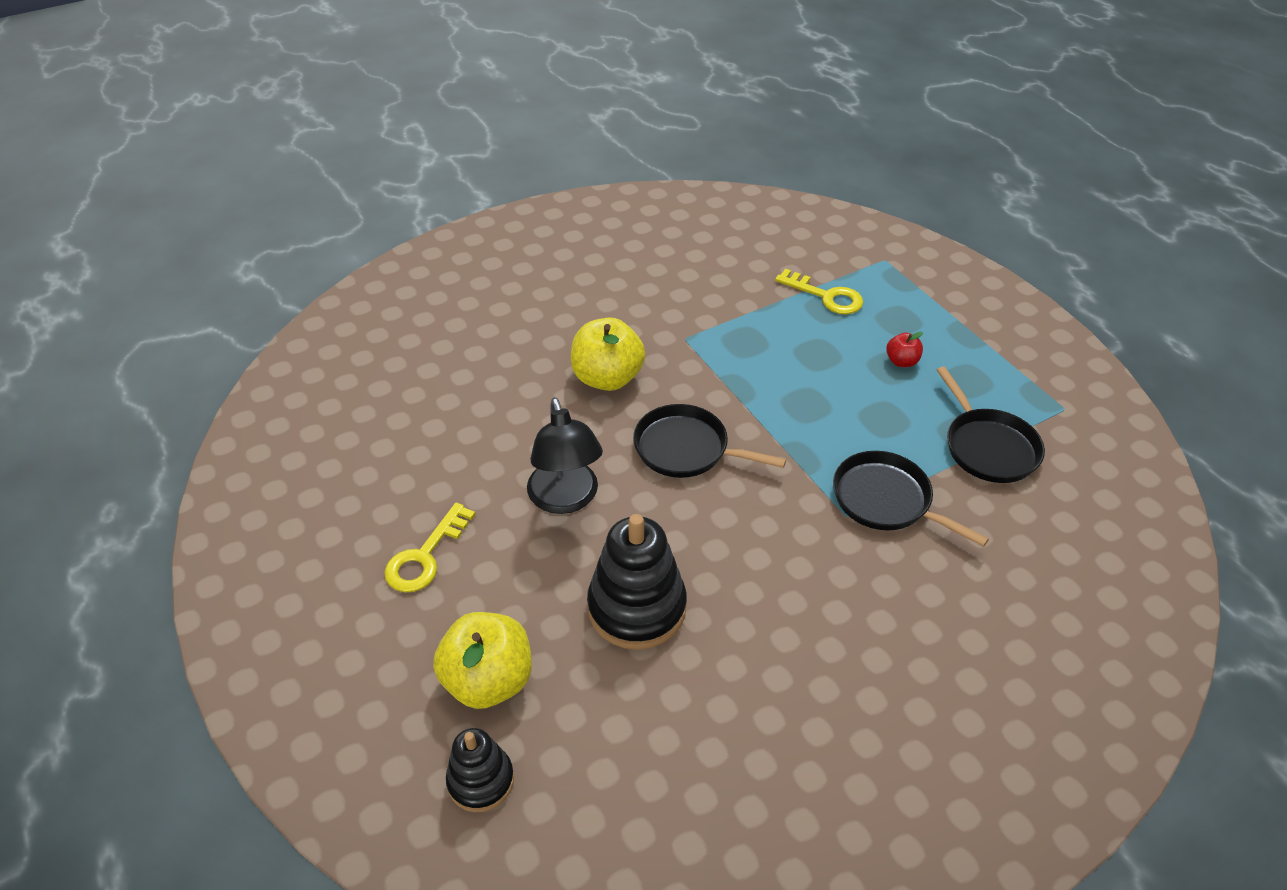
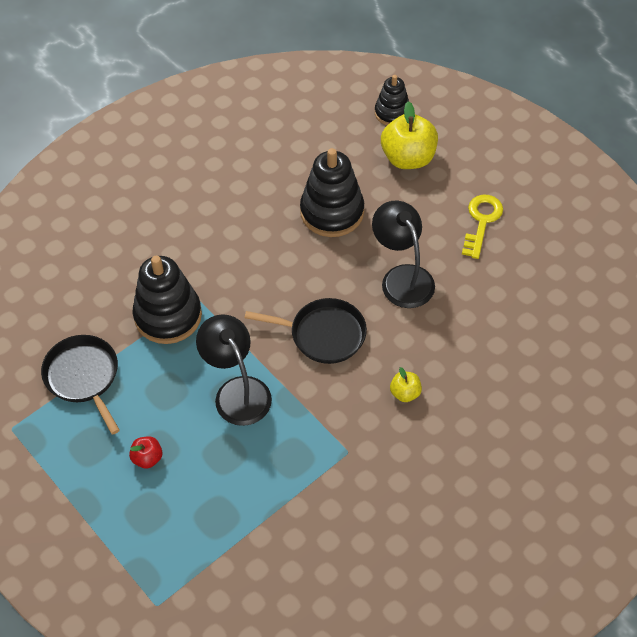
camera: 170 degrees right, 10 degrees up
(607, 378) = (405, 393): yellow apple -> yellow apple, size x0.49
(799, 406) = (237, 391): none -> black lamp
(826, 296) = (218, 534): yellow key -> none
(886, 500) = (168, 316): black pan -> black stacking toy

